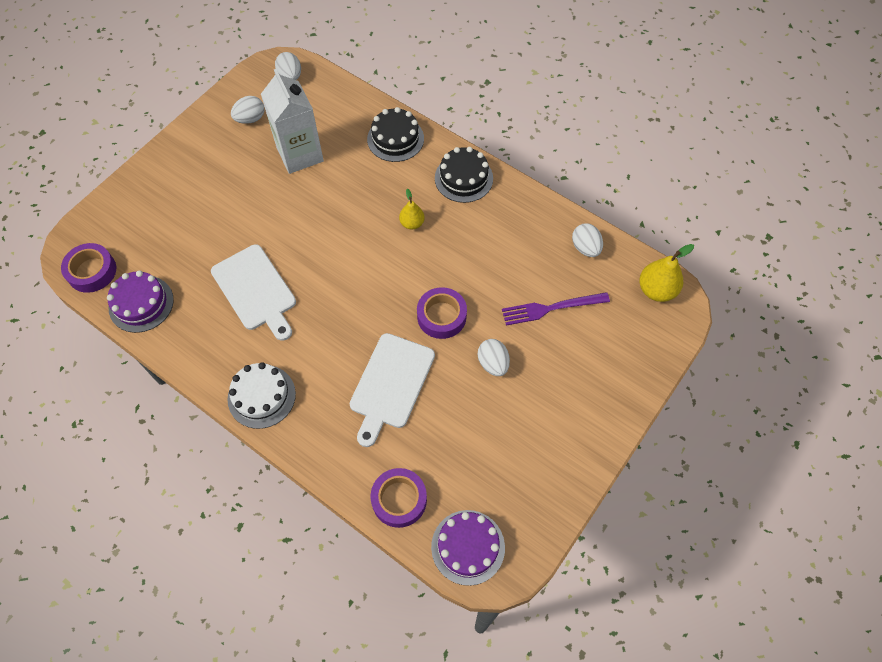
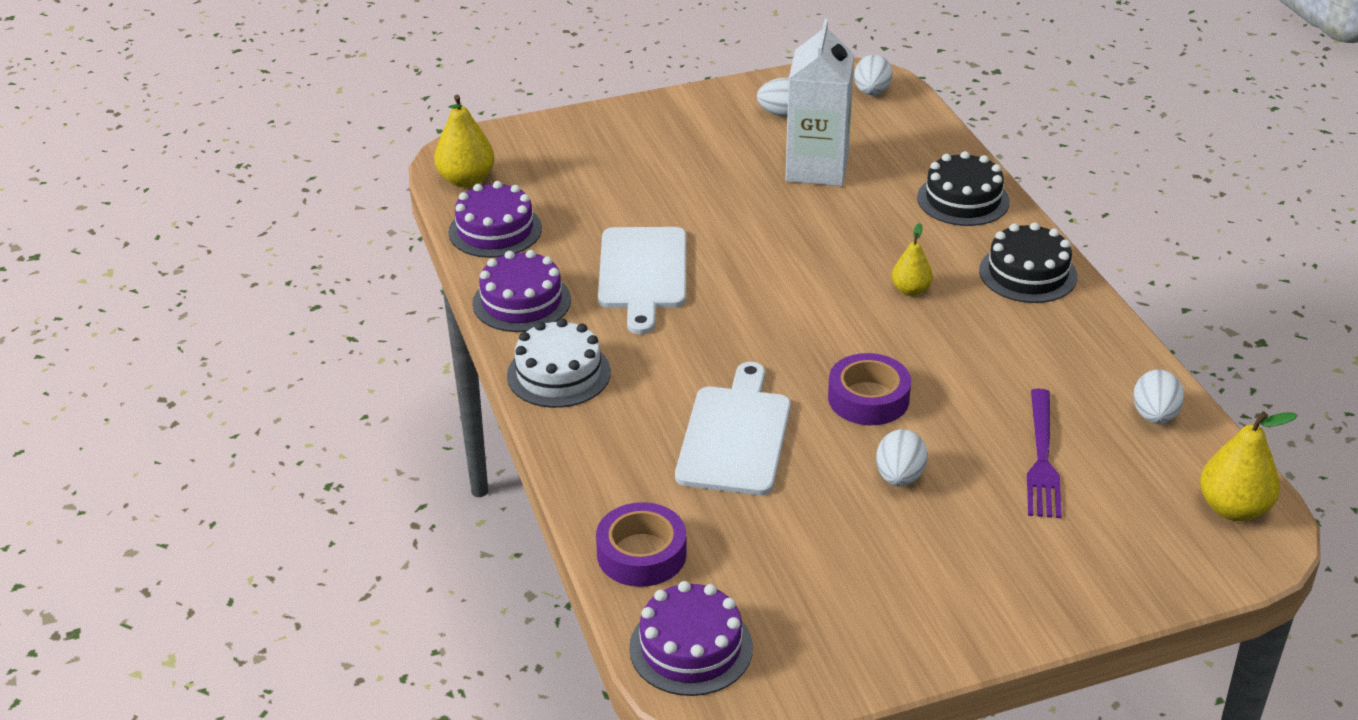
camera: 35 degrees right, 25 degrees down
(92, 271) = (466, 180): purple tape -> yellow pear
(199, 352) = (521, 301): none -> purple cake
(391, 384) = (735, 435): white cutting board -> white cutting board turned 135 degrees clockwise
(551, 308) = (1042, 458): purple fork -> purple fork turned 105 degrees counterclockwise

